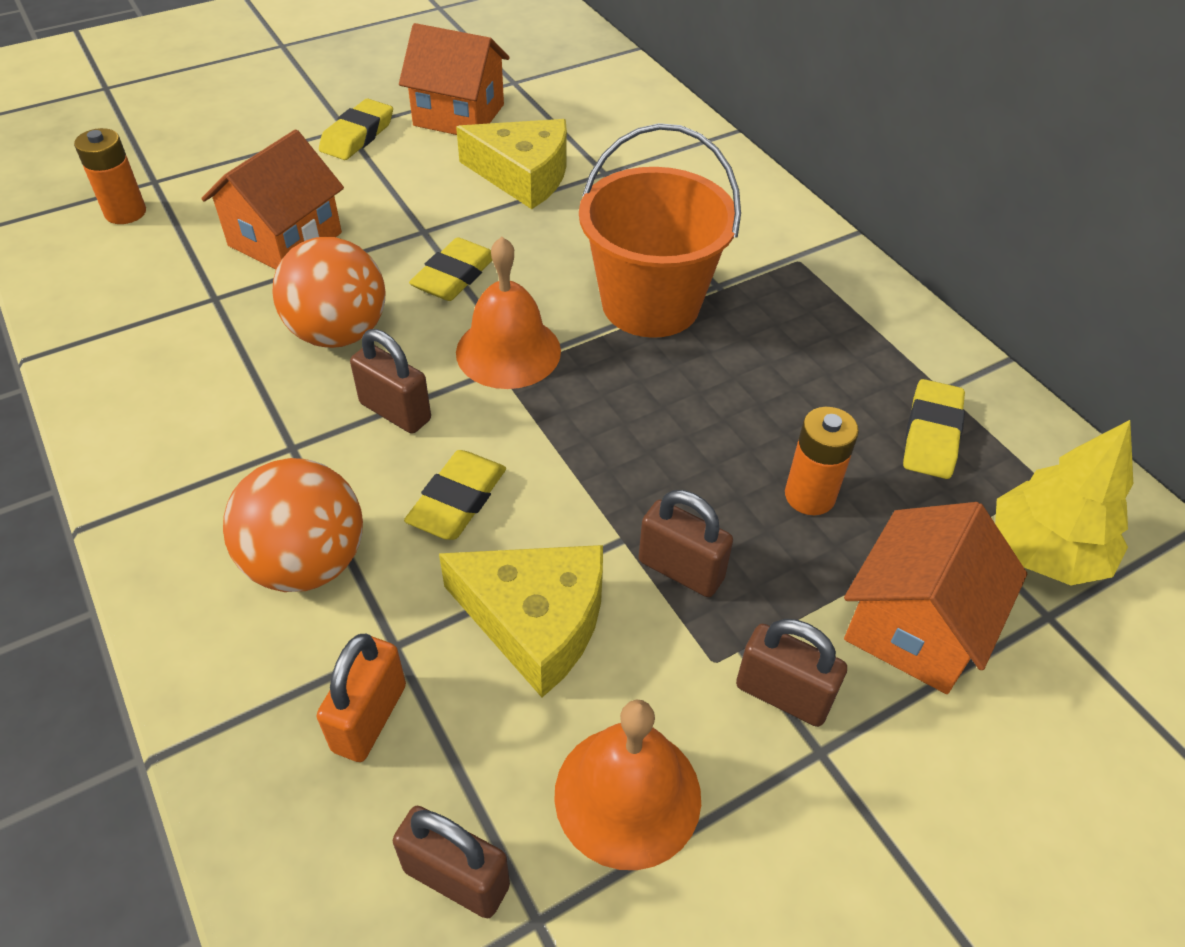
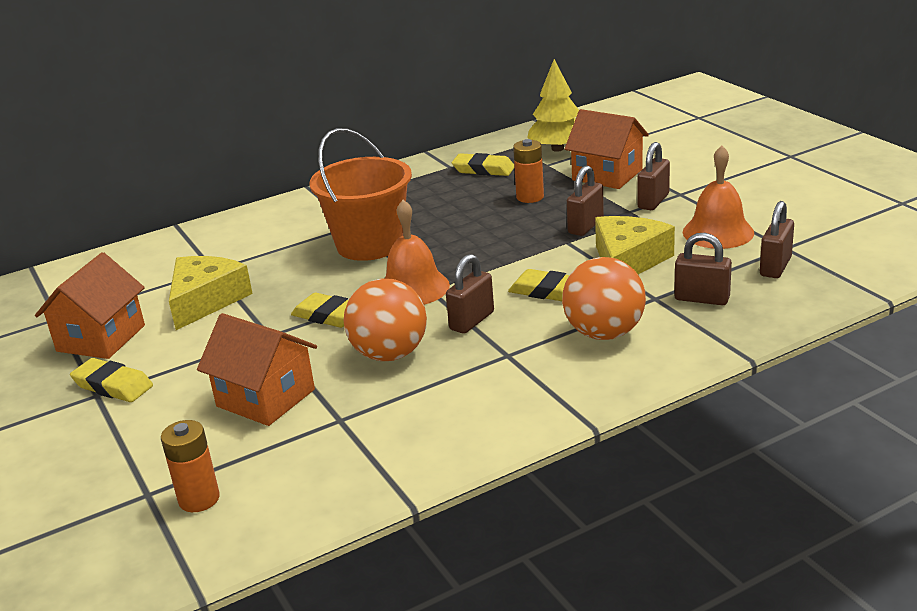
camera: 85 degrees left, 20 degrees down
(369, 718) = (701, 299): orange padlock -> brown padlock

